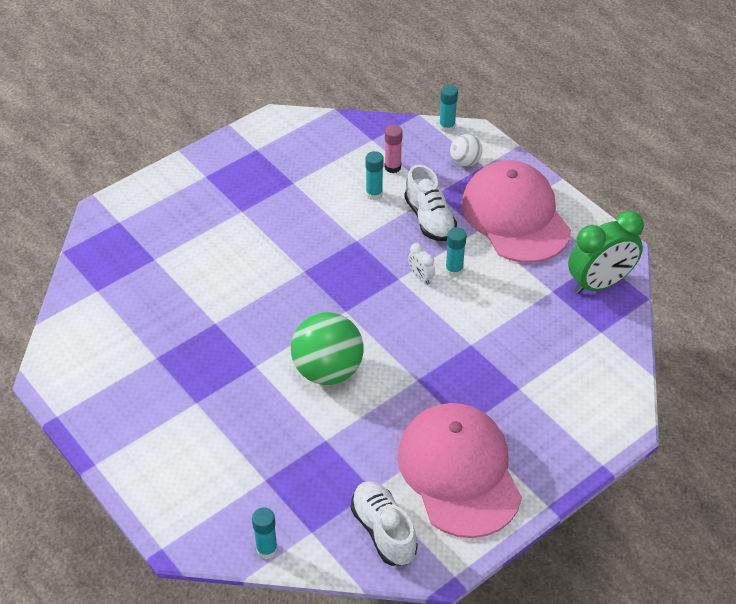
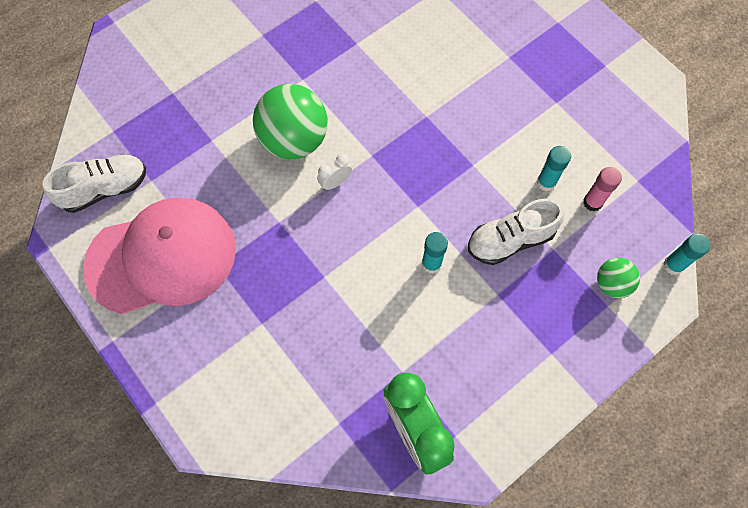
camera: 90 degrees right, 20 degrees up
(267, 549) = (100, 97): turquoise glue stick -> none
(421, 277) = (420, 228): white clock -> white clock (335, 182)
(465, 162) = (612, 284): white ball -> green ball
(515, 216) = (522, 338): pink cap -> none

